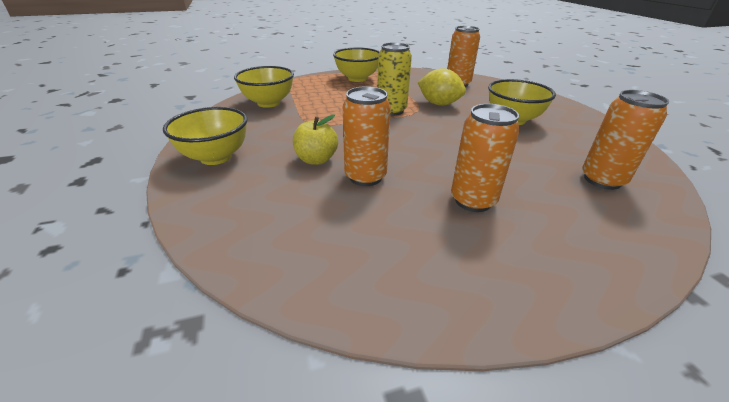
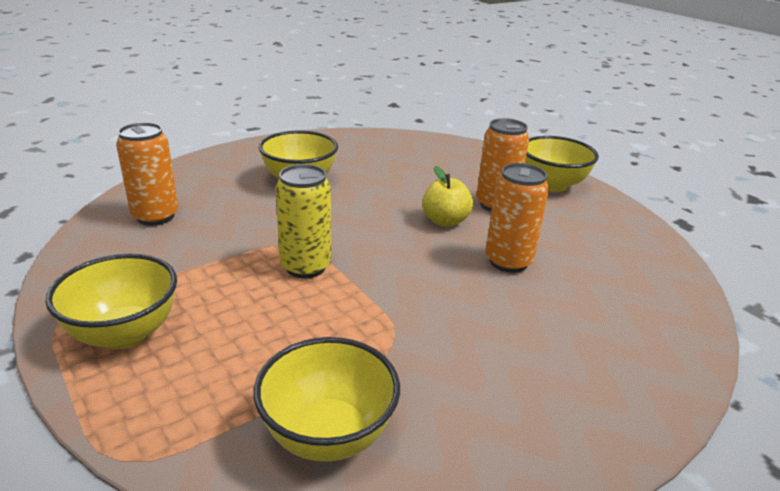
camera: 110 degrees left, 5 degrees down
(216, 157) = (579, 406): yellow bowl -> yellow bowl (552, 185)
(316, 160) = (503, 304): yellow apple -> yellow apple (445, 221)
(439, 104) = (260, 229): yellow lemon -> none
(602, 180) = (414, 154): orange can -> none

